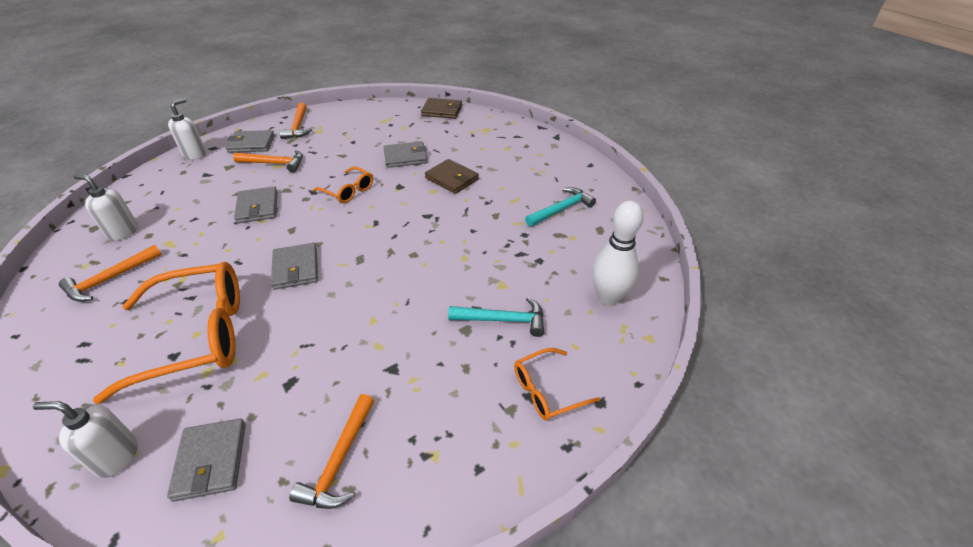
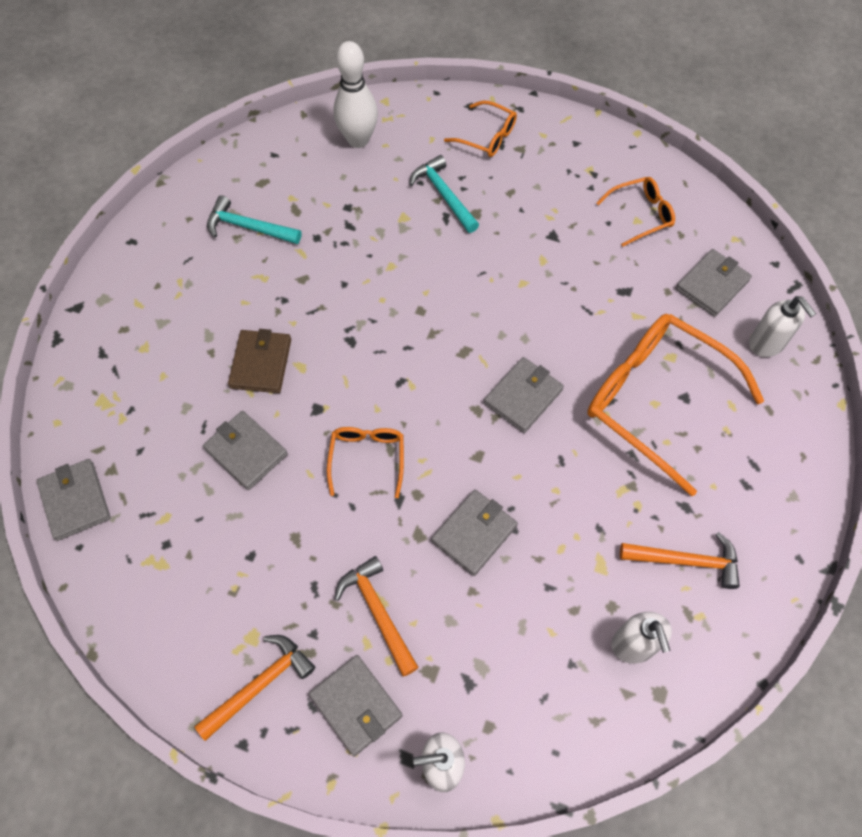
camera: 125 degrees left, 20 degrees up
(340, 460) = (641, 215): orange hammer -> orange glasses
(442, 111) = (75, 501): brown wallet -> grey wallet

